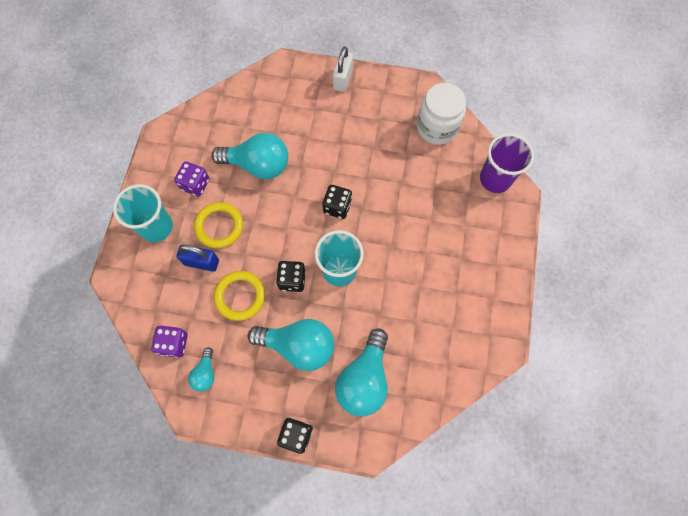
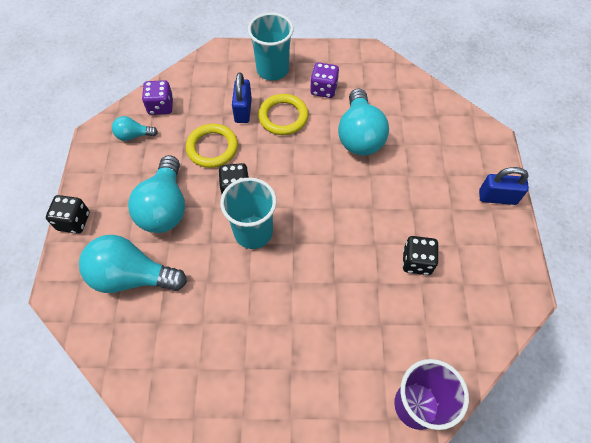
camera: 80 degrees right, 10 degrees down
(337, 207) = (329, 218): black dice -> black dice (416, 262)
(343, 79) = (497, 197): white padlock -> blue padlock
(437, 127) = (470, 316): white jar -> none

